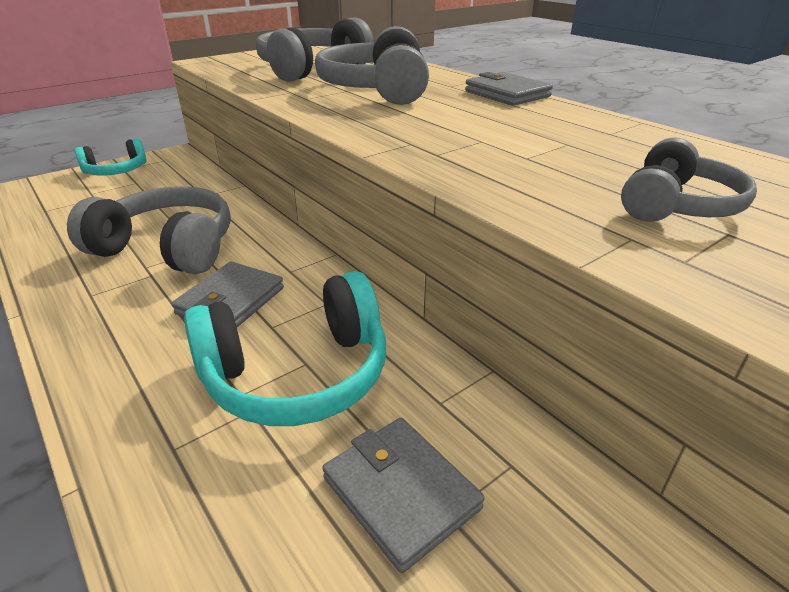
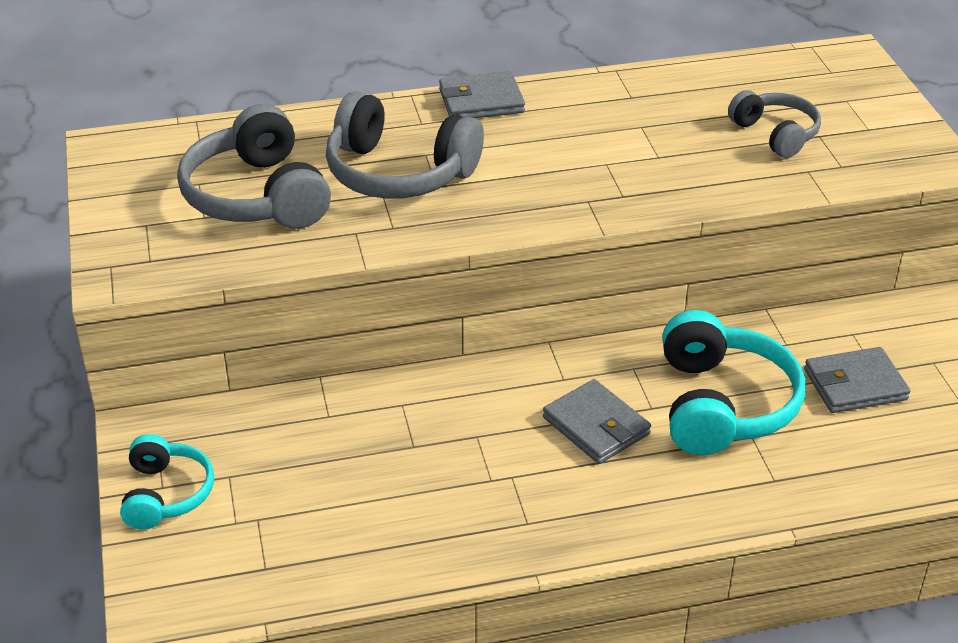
camera: 65 degrees left, 5 degrees up
(168, 248) = (457, 459): grey headphones -> none

